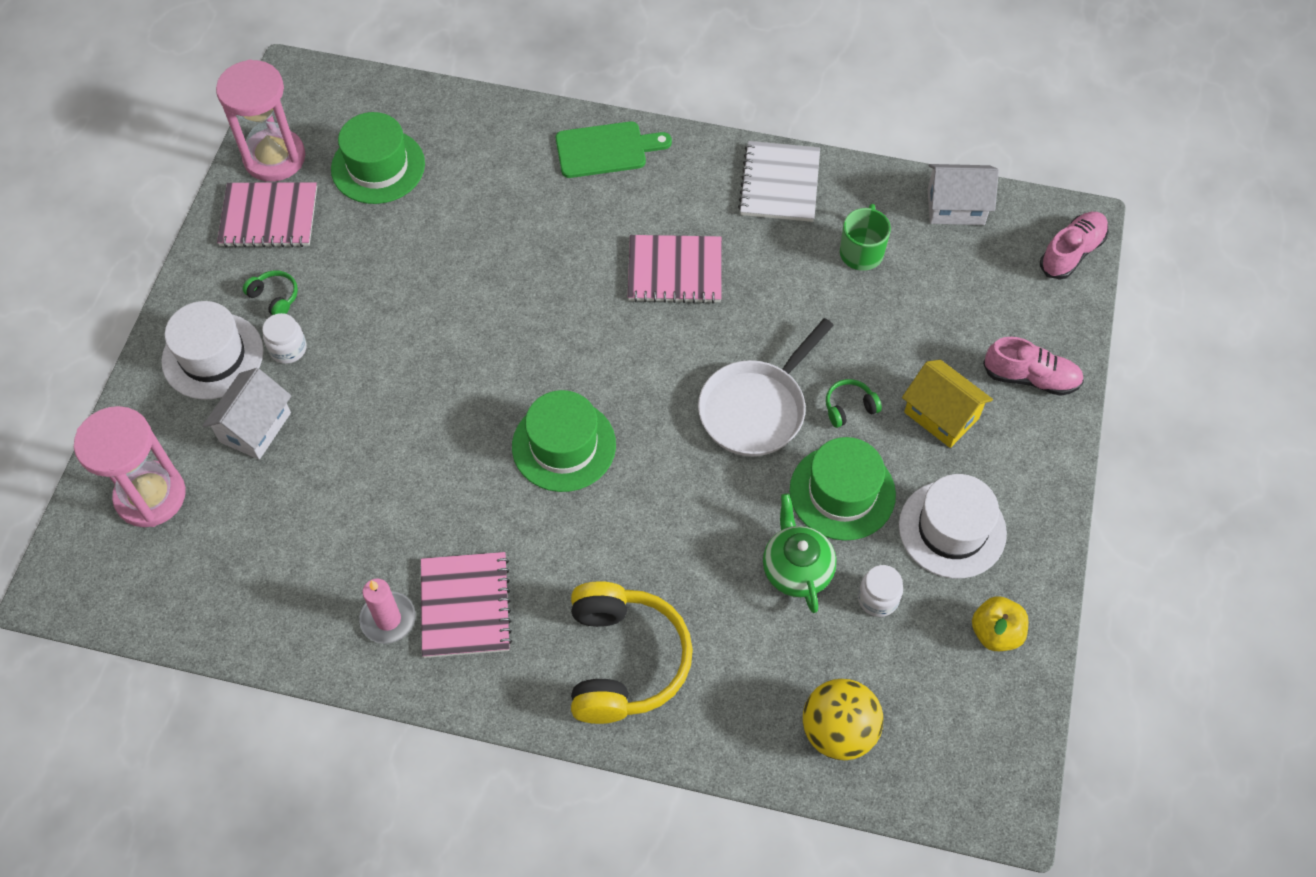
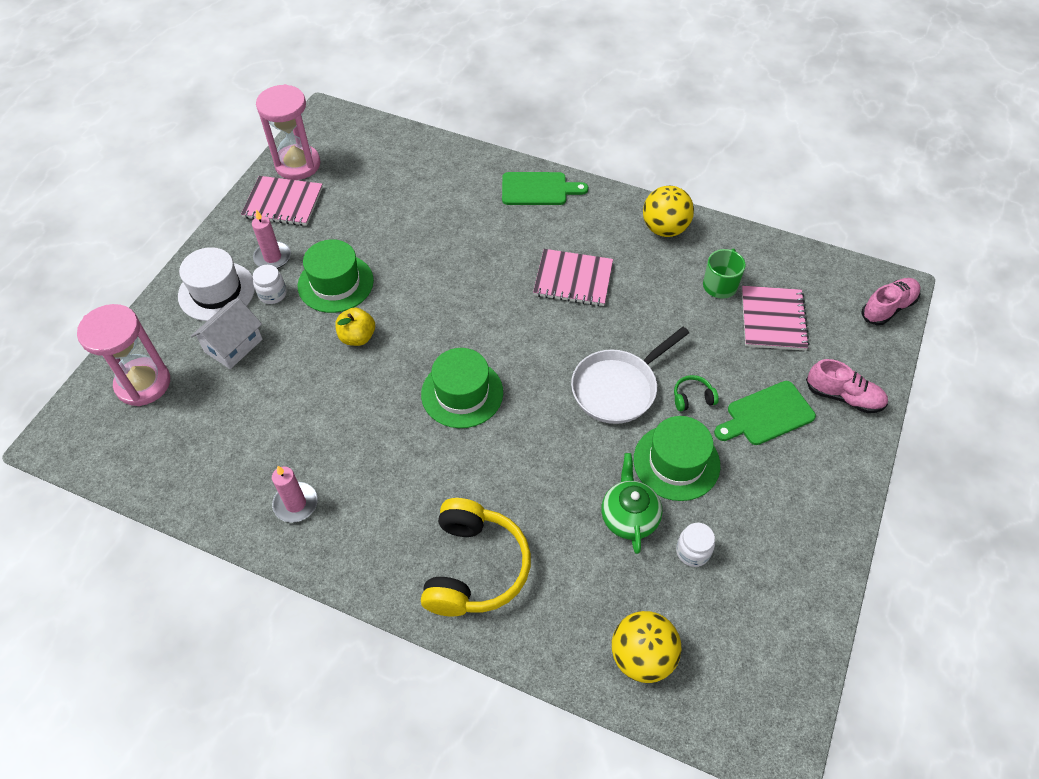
camera: 10 degrees right, 5 degrees down
(275, 297) = (272, 257): green headphones -> pink candle
(378, 166) = (369, 179): green hat -> green hat (335, 283)
(465, 606) = (358, 503): pink notebook -> pink notebook (773, 319)
(780, 183) = (664, 229): white notebook -> yellow ball
(941, 415) = (766, 415): yellow house -> green cutting board
(952, 529) = (763, 505): white hat -> none
(955, 207) = (799, 263): white house -> none
(995, 633) = (788, 596): yellow apple -> yellow apple (357, 337)

